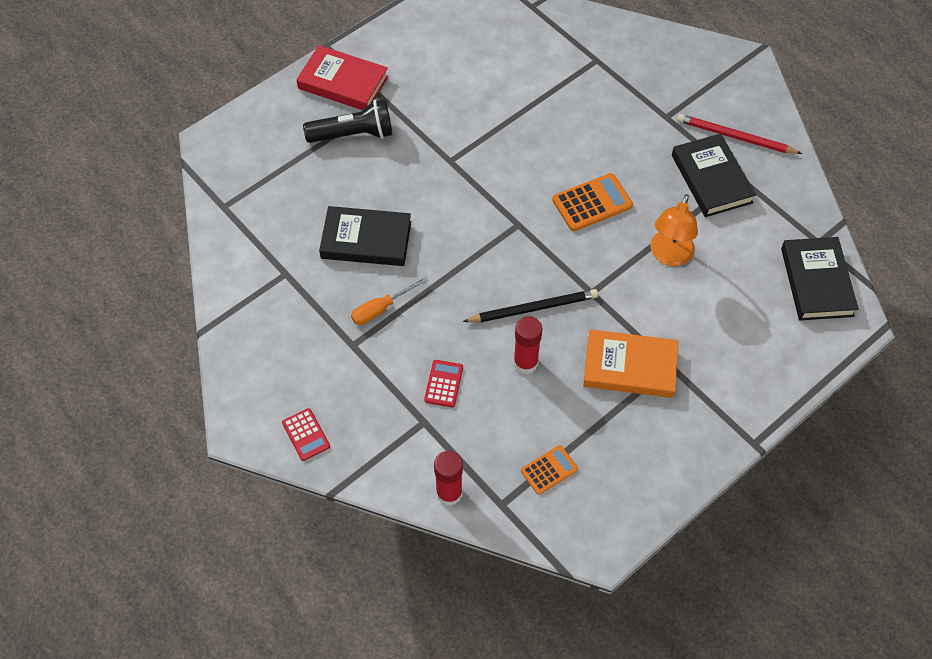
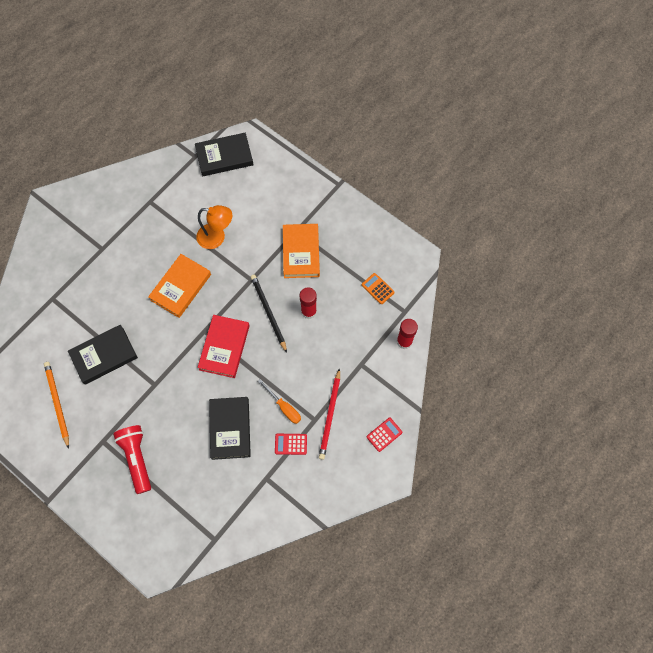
camera: 100 degrees left, 10 degrees up
(343, 82) = (86, 478): red book -> red book (224, 347)
(353, 134) = (137, 458): black flashlight -> red flashlight
(444, 384) = (332, 357): red calculator -> red calculator (291, 444)
(448, 59) = (57, 403): none -> orange pencil
(592, 203) = (181, 287): orange calculator -> orange book
(711, 179) = (152, 218): black book -> black book (104, 355)
(735, 137) = (116, 206): red pencil -> red pencil (330, 415)

